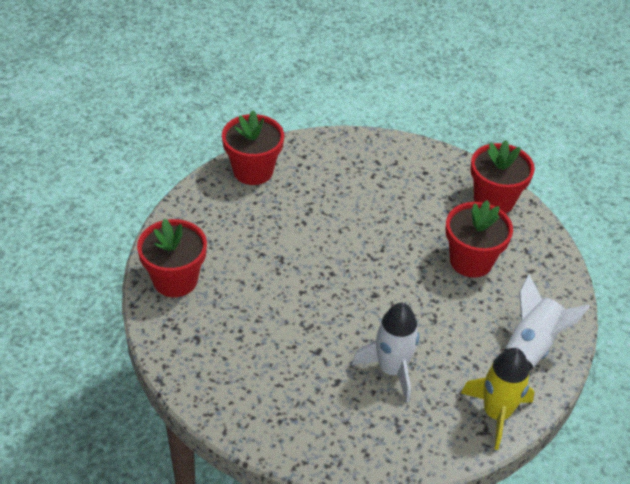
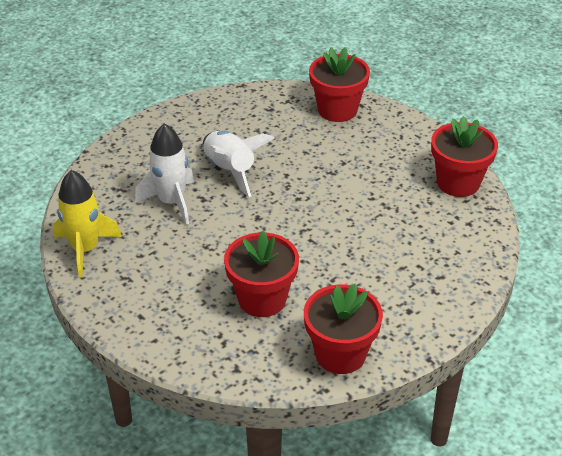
camera: 115 degrees right, 5 degrees down
(530, 348) = (133, 300): white rocket -> white rocket (230, 171)

